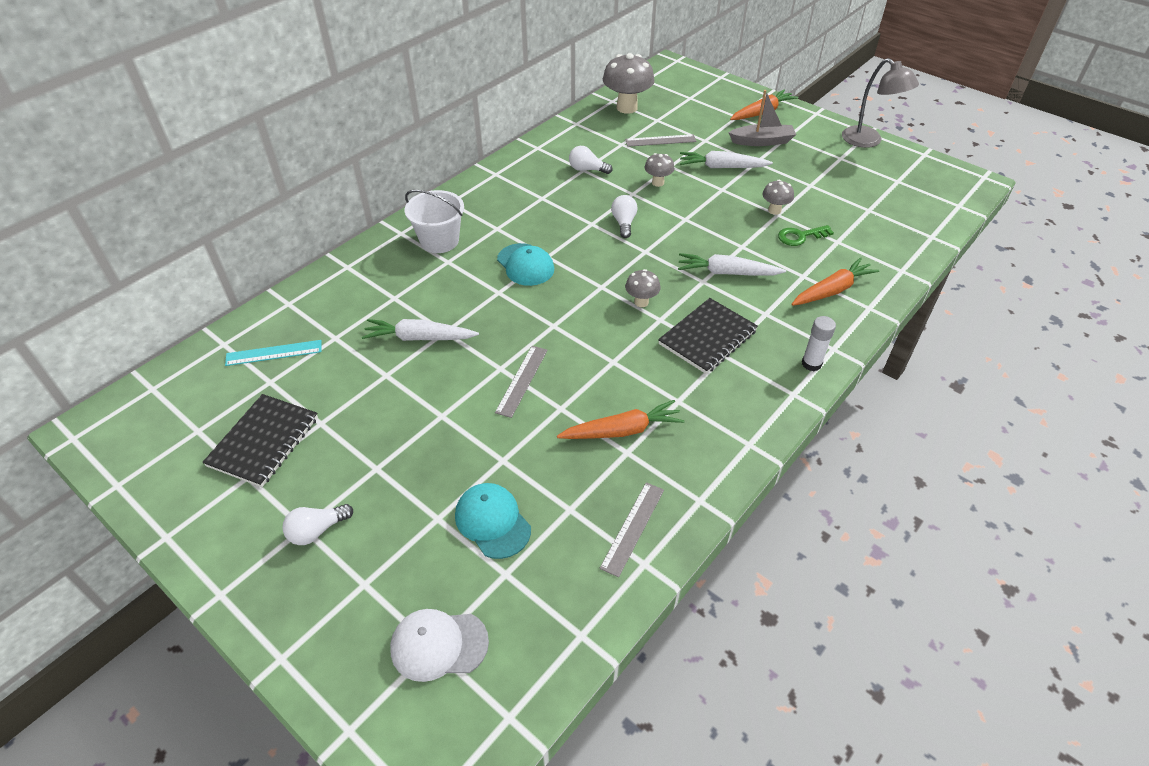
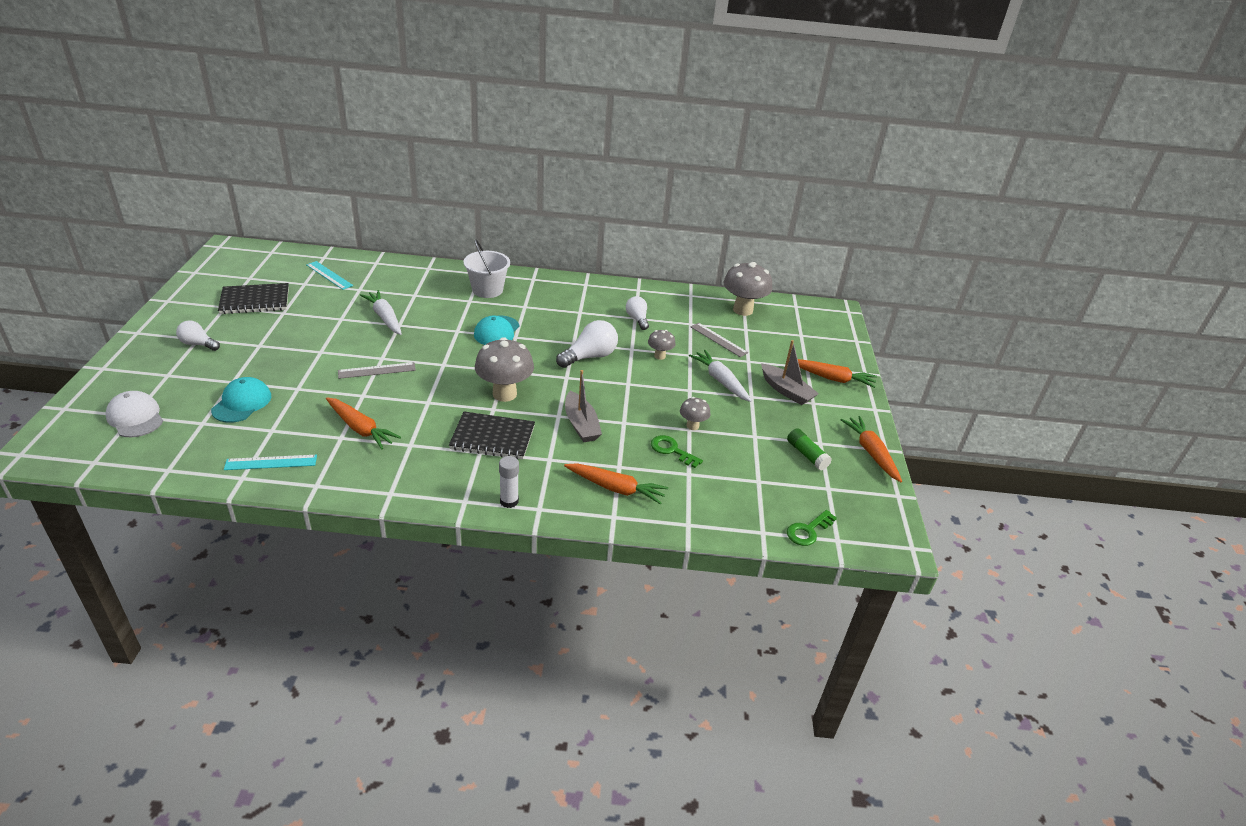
camera: 50 degrees right, 10 degrees down
(624, 223) = (590, 356): white light bulb -> white light bulb, size x1.59
(632, 528) = (271, 462): grey ruler -> turquoise ruler
(641, 302) = (504, 394): grey mushroom -> grey mushroom, size x1.92
(727, 273) = (581, 424): white carrot -> grey boat
(851, 171) = (807, 455): none -> green glue stick
(868, 141) = (871, 453): grey lamp -> orange carrot
(942, 214) = (808, 531): none -> green key

